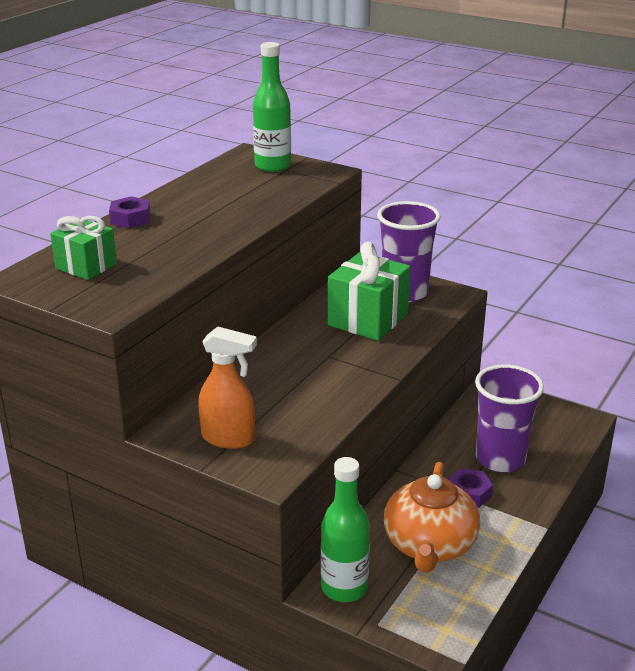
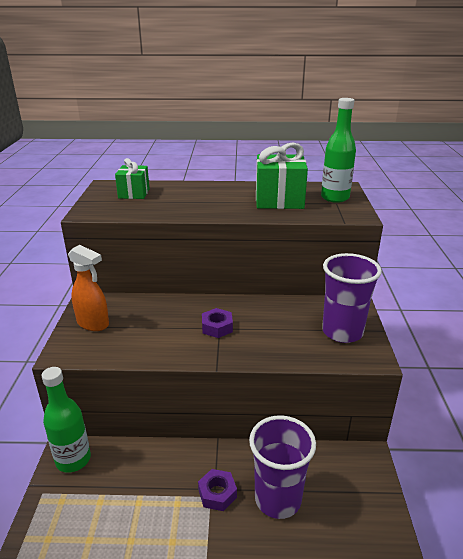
camera: 60 degrees right, 0 degrees up
(130, 218) = (204, 186): purple nut -> purple nut (217, 327)
(228, 438) = (93, 324): orange spray bottle -> orange spray bottle turned 45 degrees counterclockwise
(368, 319) = (284, 328): green gift -> green gift (279, 200)
(429, 545) = (140, 491): orange teapot -> none

